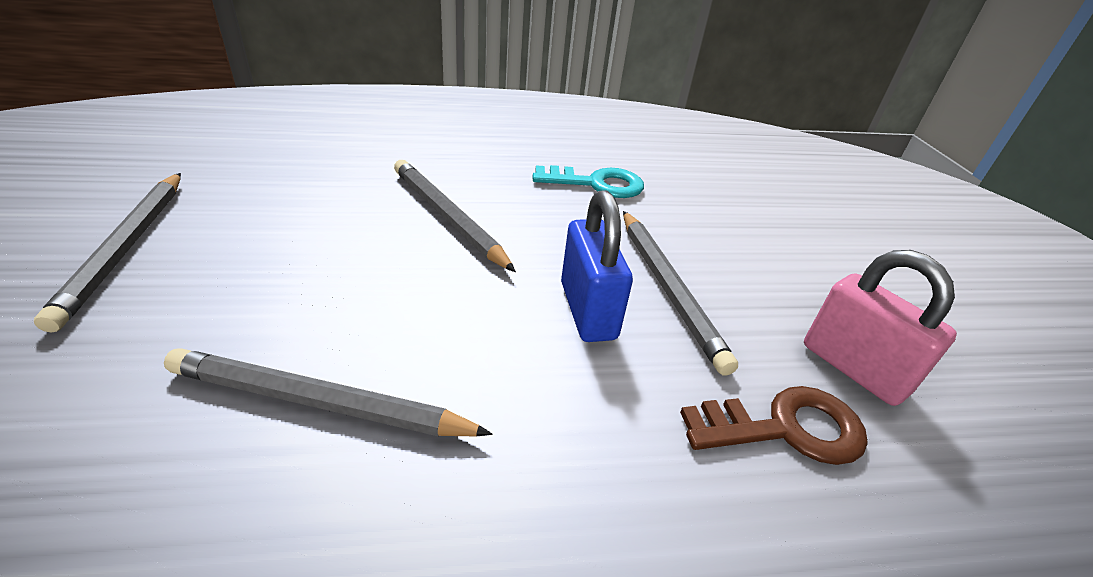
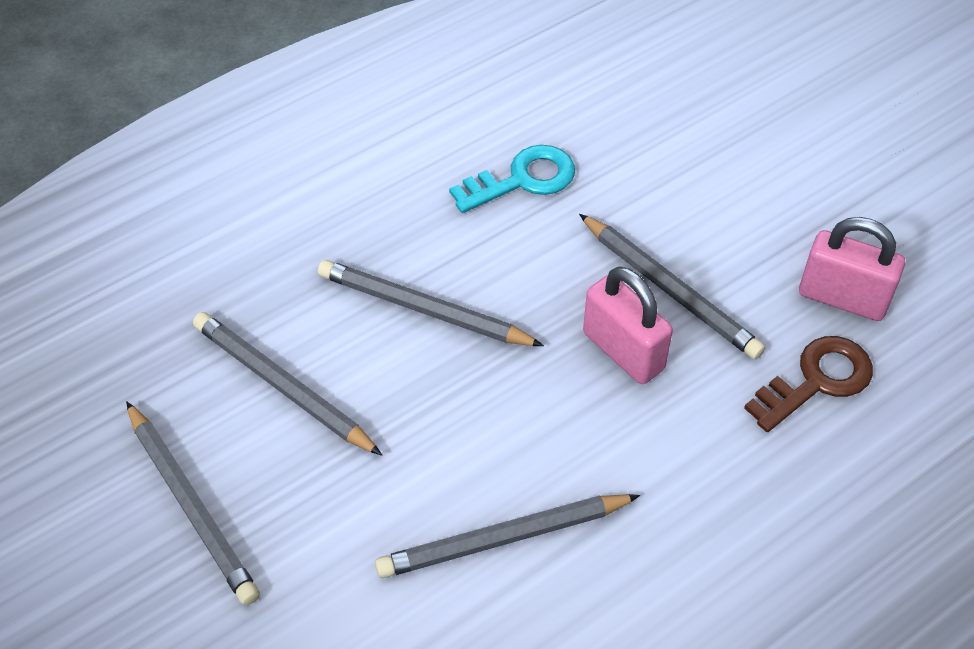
camera: 25 degrees left, 15 degrees up
(293, 213) = (283, 385): none -> grey pencil
(588, 310) = (623, 351): blue padlock -> pink padlock

